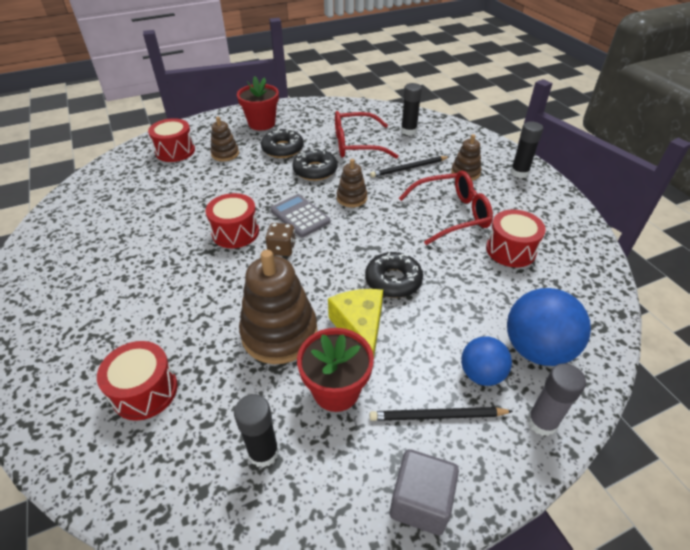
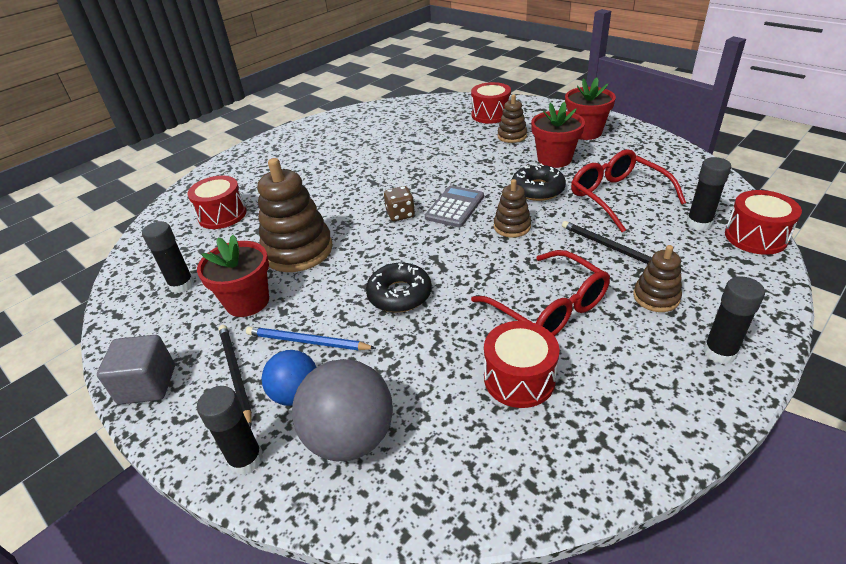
camera: 70 degrees right, 5 degrees down
(235, 232) = (405, 184): red drum -> red drum (755, 237)
(282, 149) = (554, 159): black donut -> red flower pot
(360, 329) = (322, 293): yellow cheese -> none
(420, 353) = (307, 341): none -> blue pencil
(536, 349) = (350, 437): blue ball -> grey ball
(541, 422) = (246, 459): grey glue stick -> black glue stick

